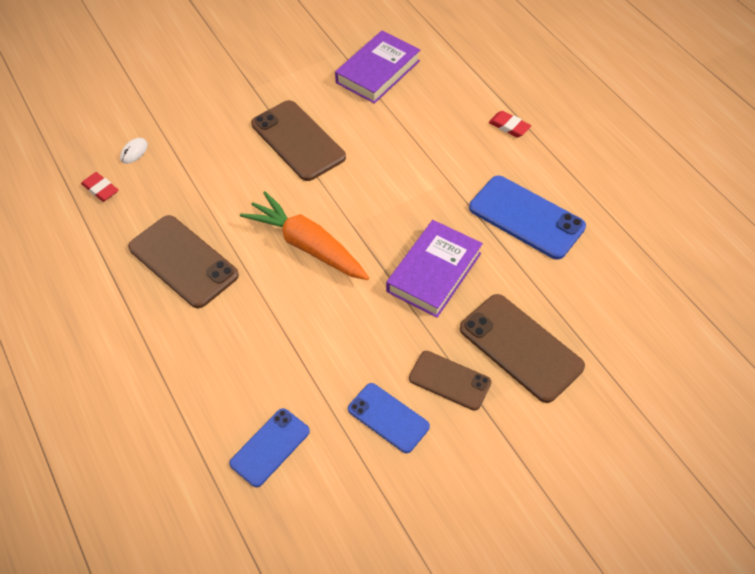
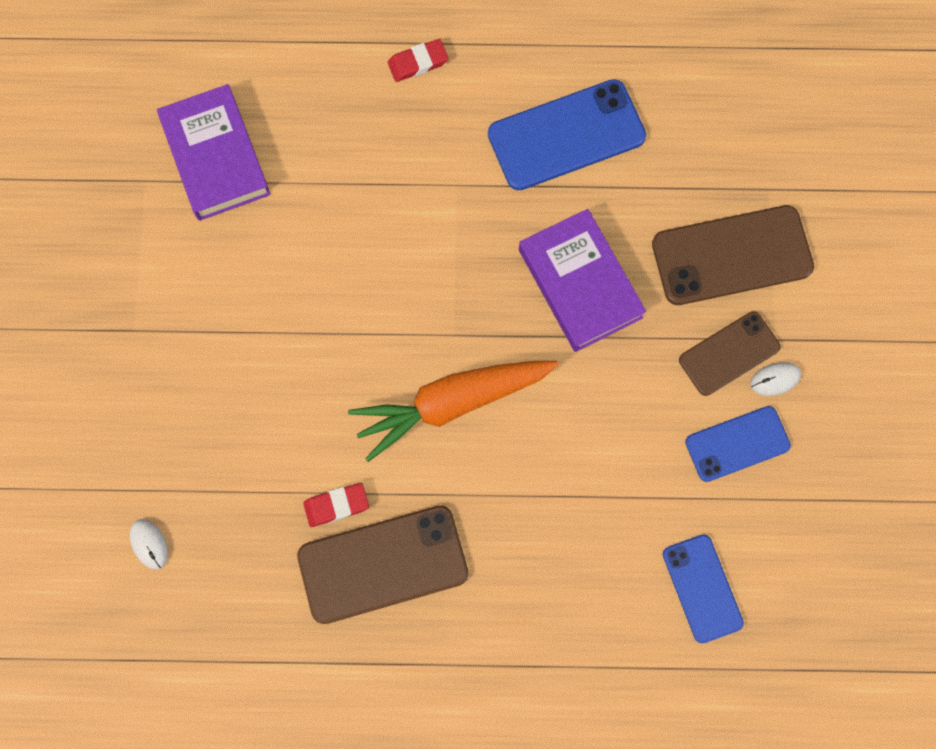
camera: 60 degrees left, 20 degrees up
(100, 189) = (190, 617): red eraser -> red eraser (336, 505)
(298, 140) = (272, 323): brown phone -> none
(452, 418) = (775, 379): none -> white mouse

